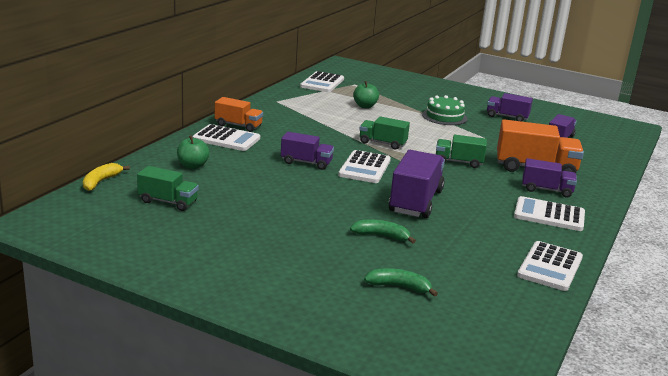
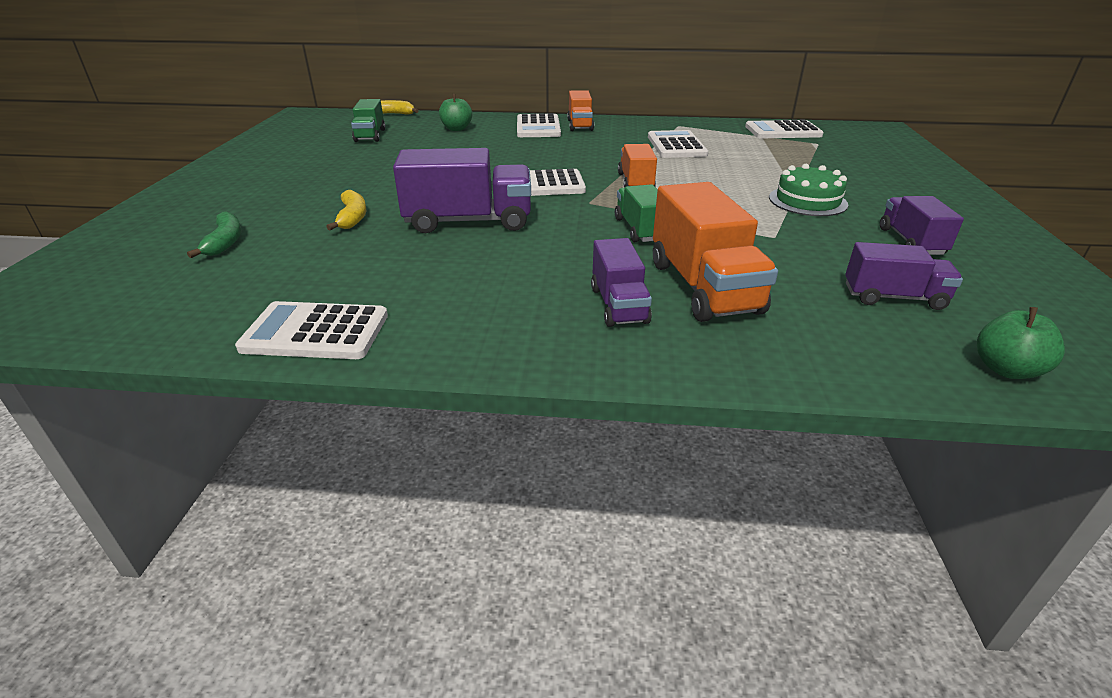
camera: 70 degrees right, 10 degrees up
(306, 163) = (520, 161): purple truck -> none
(365, 106) = (748, 158): green apple -> green apple (1006, 369)
(381, 236) = (352, 217): green banana -> yellow banana
(382, 143) = (635, 182): green truck -> orange truck
(549, 215) = (513, 316): white calculator -> white calculator (676, 145)

